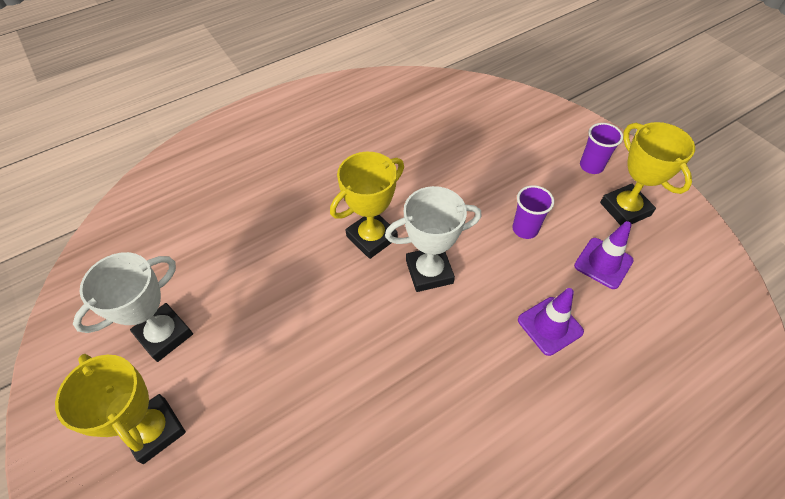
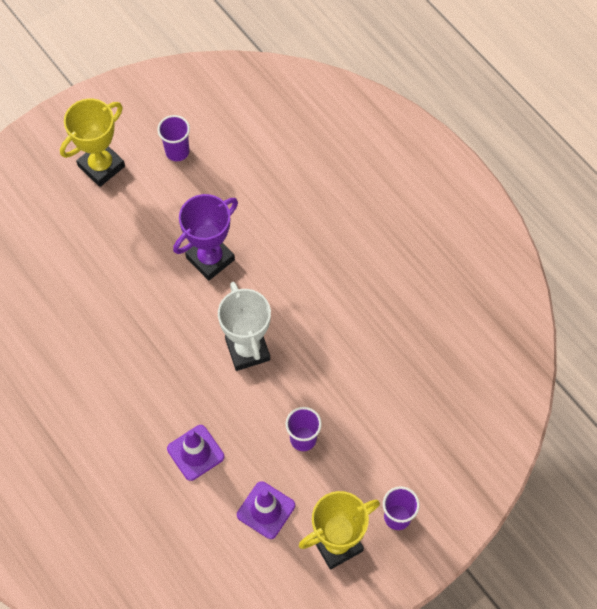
camera: 85 degrees right, 10 degrees up
(164, 335) = (177, 151): white trophy -> purple cup
(316, 303) = (210, 259): none -> purple trophy
(372, 237) = (283, 297): yellow trophy -> none

